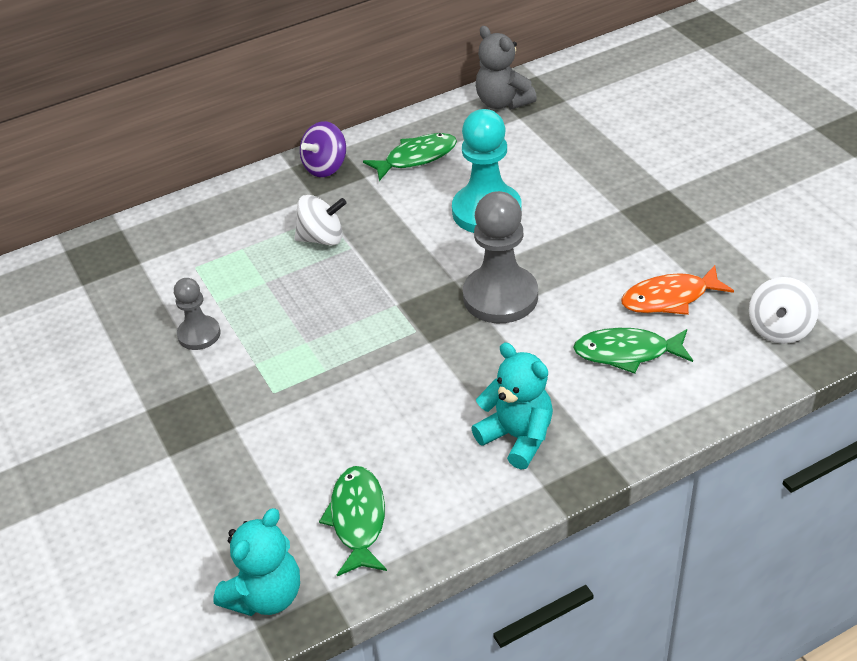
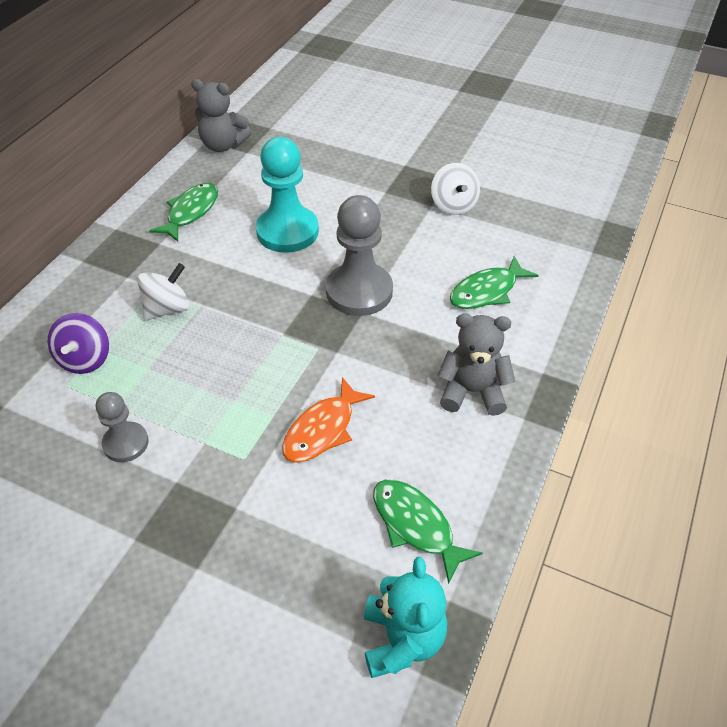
camera: 40 degrees left, 5 degrees up
(326, 167) = (116, 249): purple spinning top -> purple spinning top (85, 359)
(517, 437) = (472, 391): turquoise teddy bear -> grey teddy bear
(670, 298) = (478, 240): orange fish -> orange fish (323, 429)
(779, 329) = (565, 230): white spinning top -> white spinning top (453, 205)

